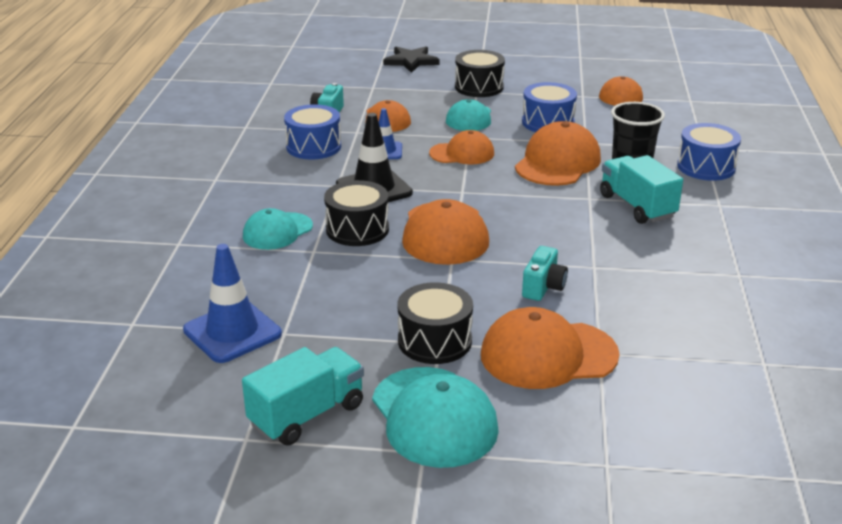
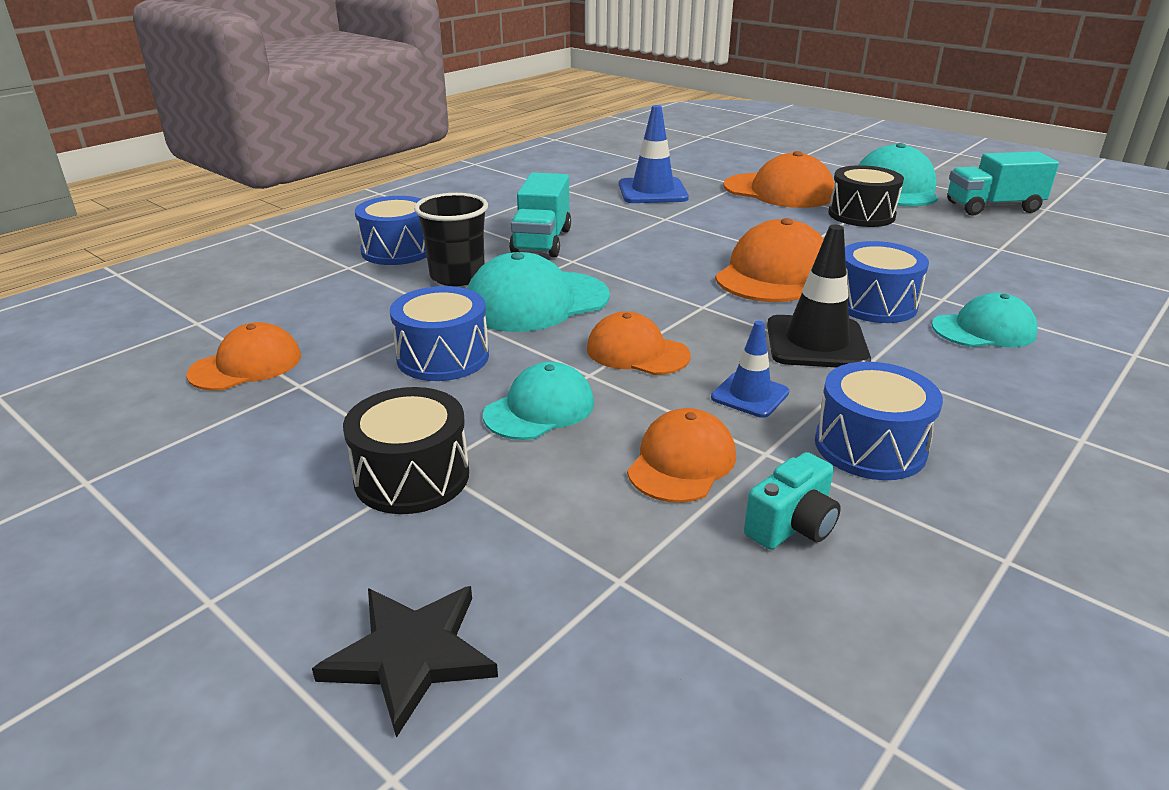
camera: 145 degrees left, 0 degrees up
(232, 332) = (1054, 260): blue traffic cone -> blue traffic cone (652, 191)
(357, 229) = (874, 304): black drum -> blue drum
(543, 287) = (730, 218): turquoise camera -> none
(557, 162) = (536, 302): orange cap -> turquoise cap

